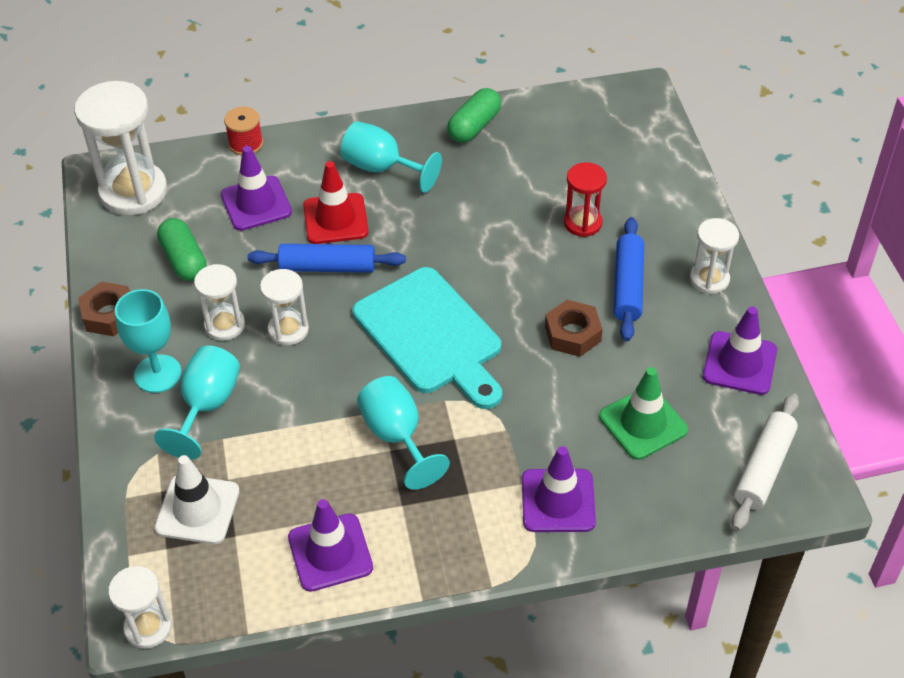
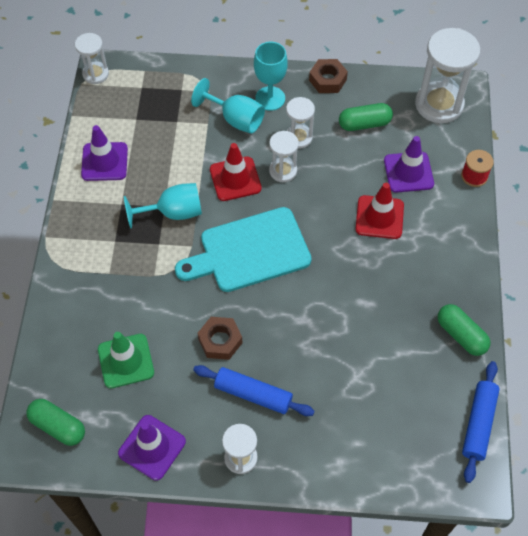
camera: 105 degrees right, 10 degrees up
(197, 509) = (161, 104): white traffic cone -> none
(317, 379) = (235, 179): none -> red traffic cone
(327, 267) = (333, 203): blue rolling pin -> blue rolling pin (478, 423)
(381, 168) = (426, 258): turquoise goblet -> none
(558, 501) = (87, 289): purple traffic cone -> none
(582, 223) = (329, 383): red hourglass -> none
(763, 468) = (58, 426): white rolling pin -> green capsule

